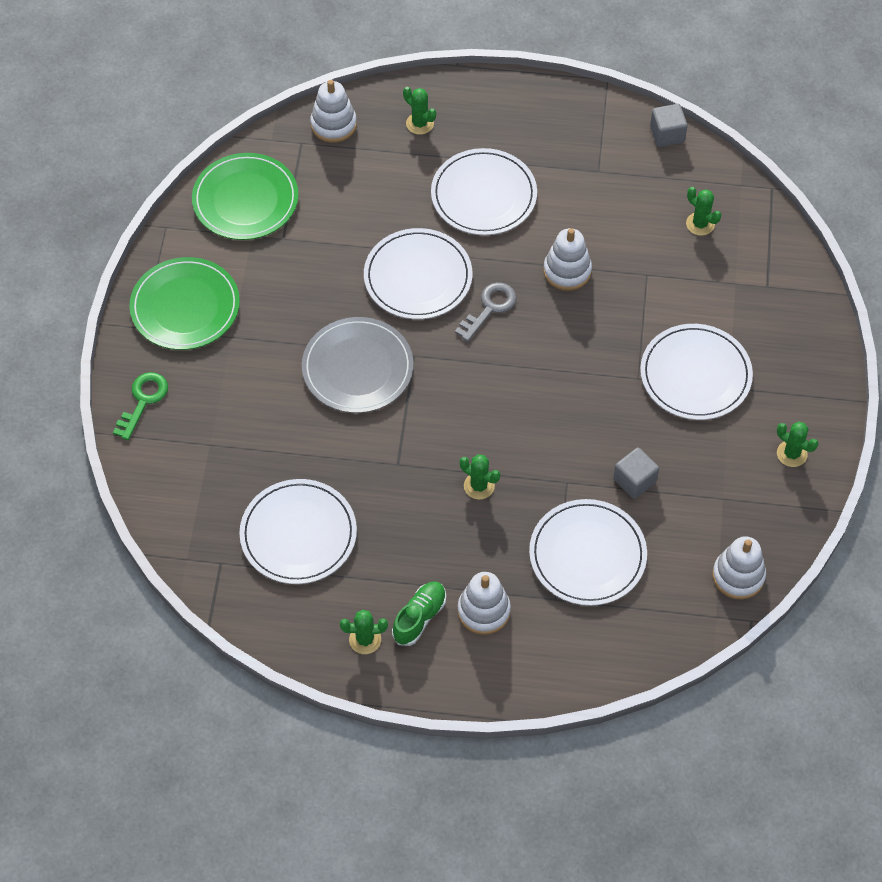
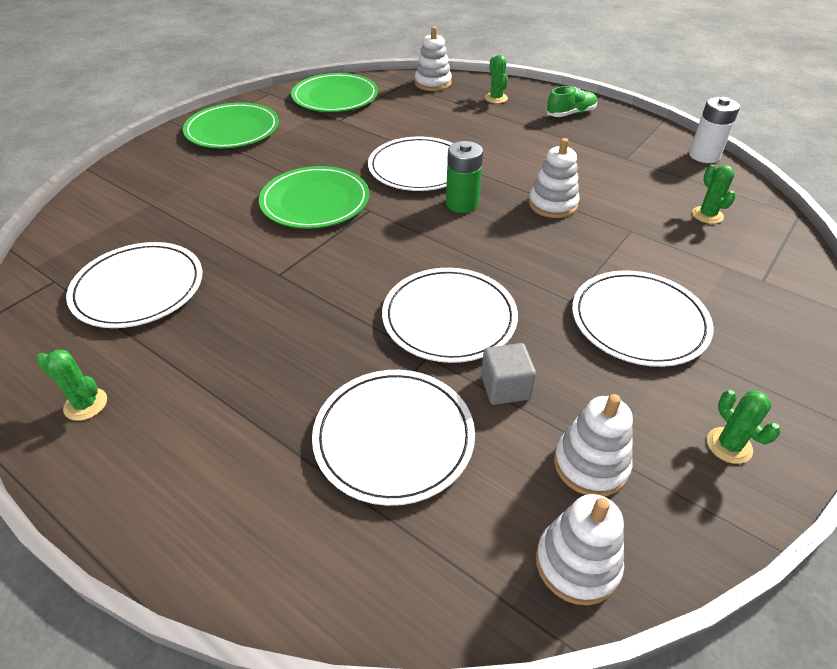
camera: 30 degrees right, 15 degrees down
(143, 401) = (140, 164): green key -> none
(357, 368) = (315, 201): grey plate -> green plate
(419, 617) = (158, 411): green shoe -> green shoe (570, 114)
(479, 486) = (335, 321): green cactus -> none
(483, 195) = (514, 143): white plate -> white plate (449, 318)
(483, 611) = (228, 438): white stacking toy -> white stacking toy (590, 464)
(489, 308) = (462, 204): grey key -> green battery
(667, 134) = (704, 156): grey cube -> white battery

